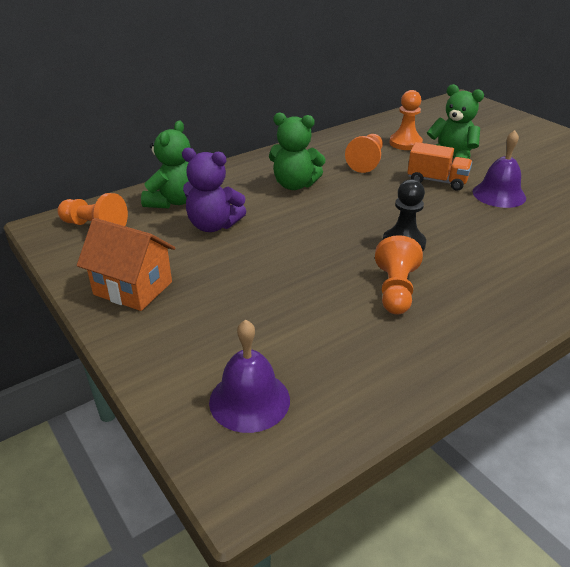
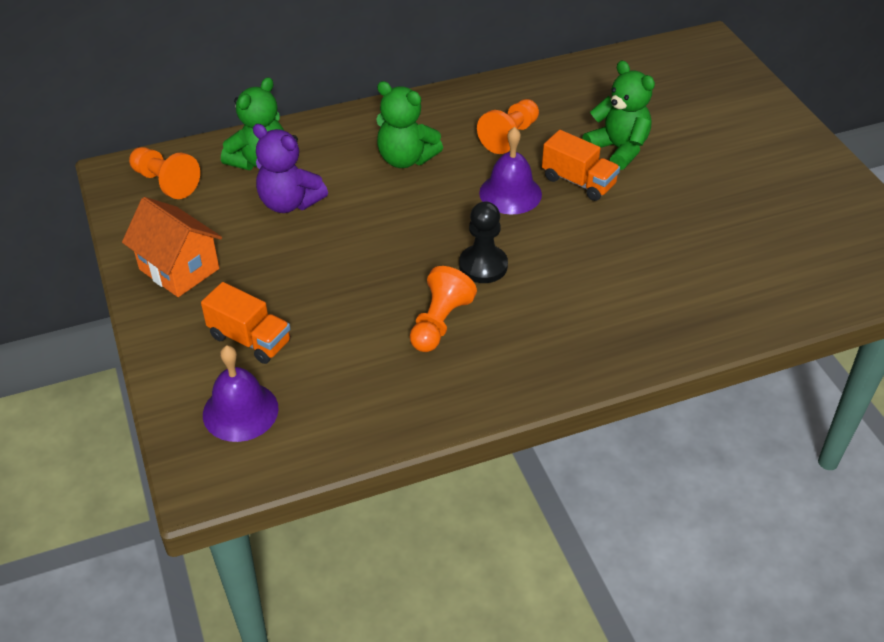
camera: 15 degrees right, 10 degrees up
(228, 333) = (250, 339): none -> orange truck
(405, 143) = (578, 112): orange pawn -> none
(499, 194) = (641, 215): purple bell -> purple bell (510, 193)

